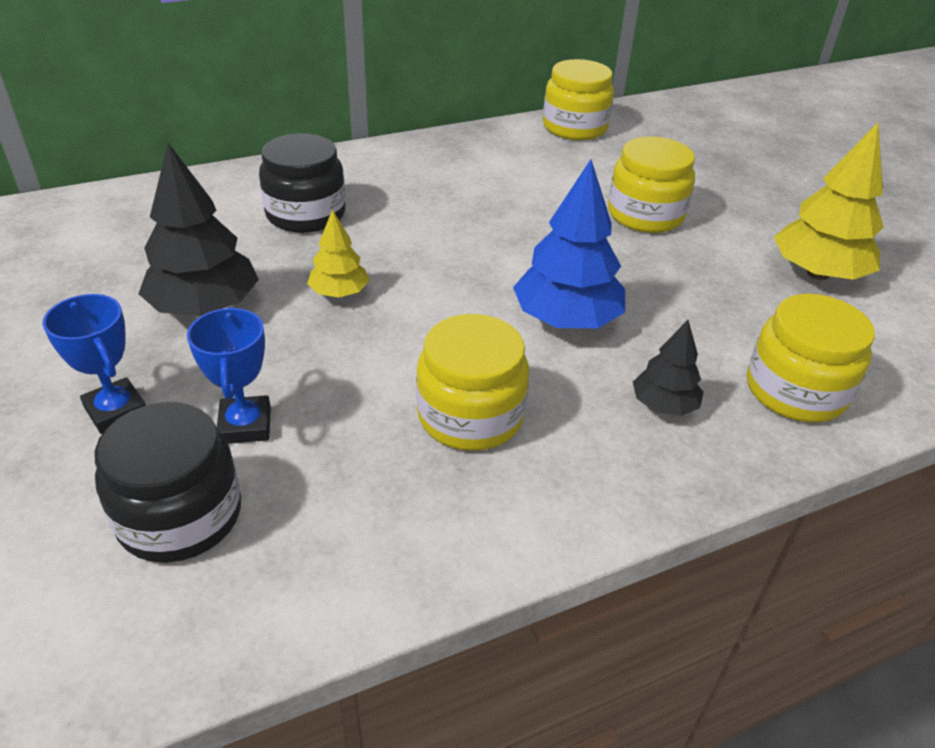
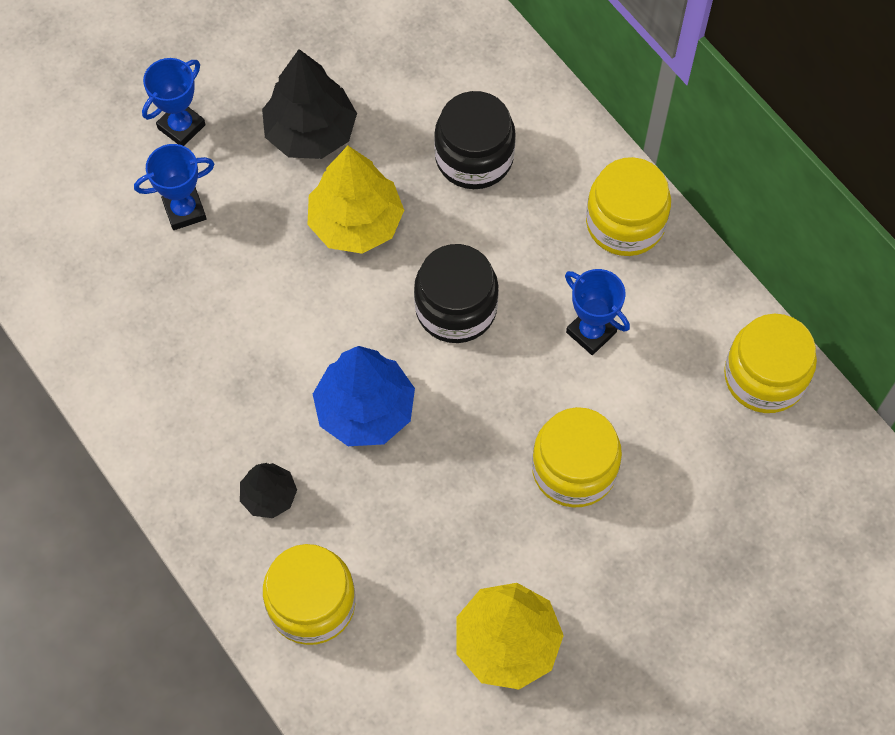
camera: 80 degrees right, 25 degrees up
(180, 516) = (98, 204): black jar -> black jar (456, 308)
(339, 293) = (356, 223): yellow tree -> yellow tree, size x1.79
(470, 416) = (226, 355): yellow jar -> yellow jar (625, 223)
(515, 187) = (591, 332): none -> blue trophy

